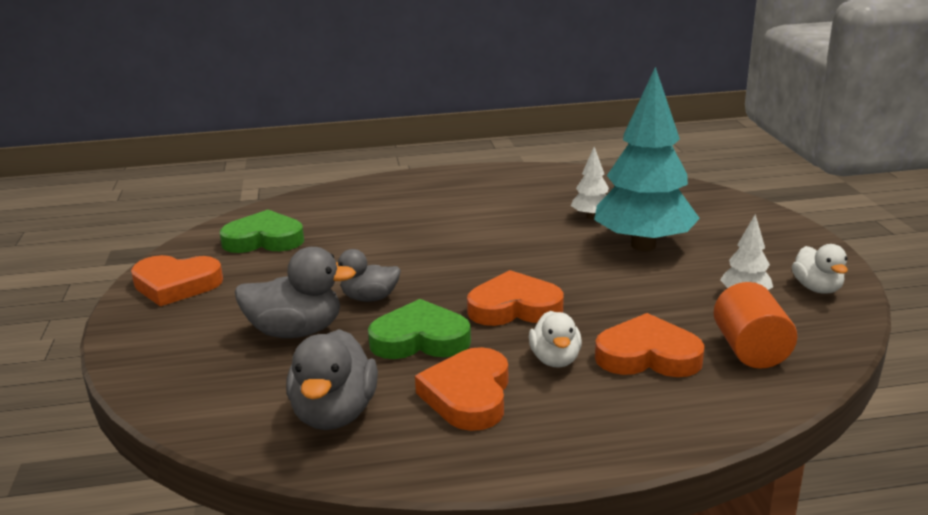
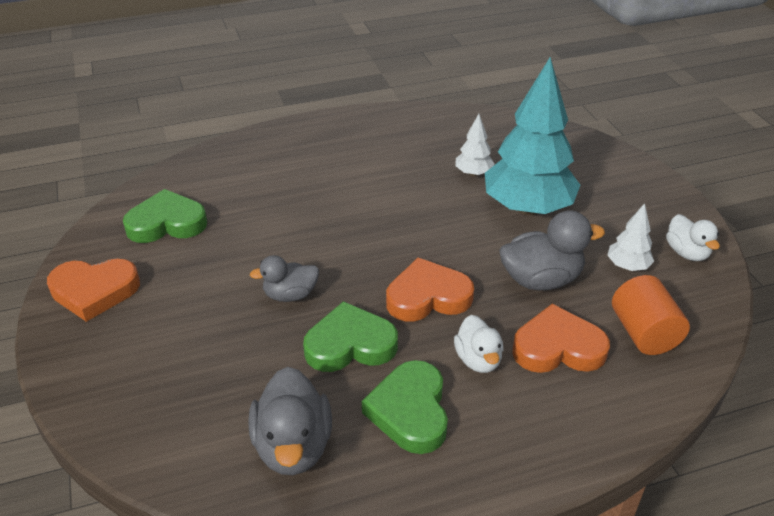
camera: 10 degrees left, 15 degrees up
(296, 331) = (230, 344): grey duck -> grey duck (541, 279)
(468, 395) = (410, 411): orange heart -> green heart

